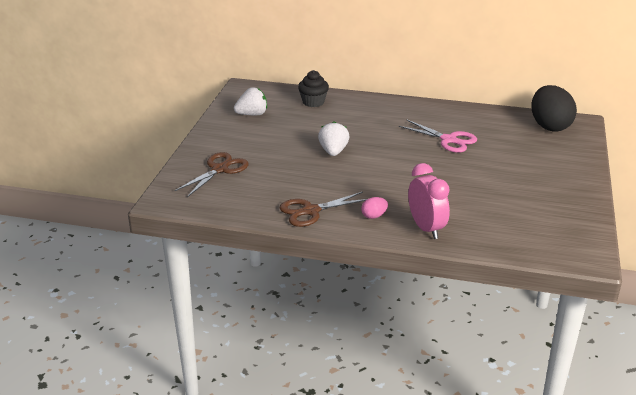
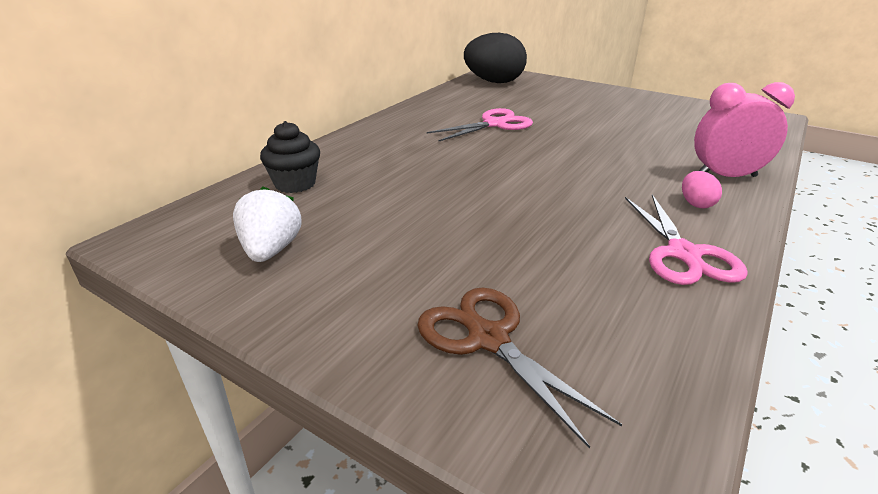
camera: 70 degrees left, 0 degrees up
(311, 211) = (683, 254): brown scissors -> pink scissors
(333, 152) = (482, 198): white strawberry -> none

